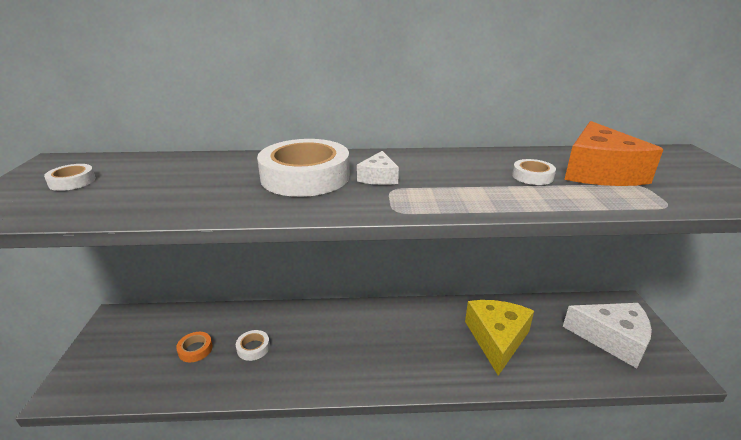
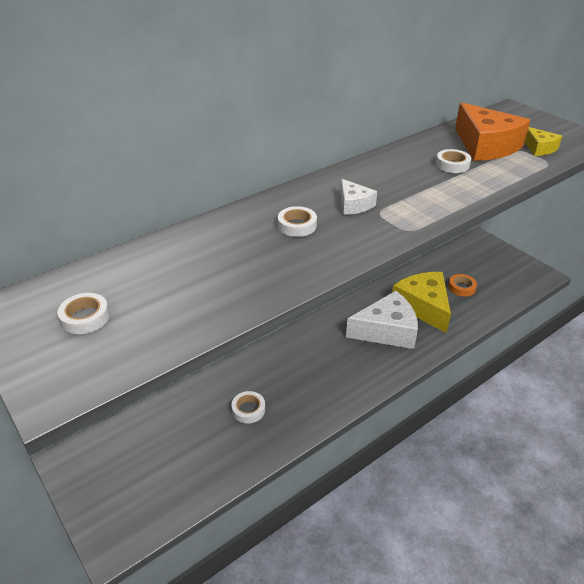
camera: 35 degrees left, 10 degrees up
(195, 349) = (197, 439): orange tape -> orange tape (461, 287)
(305, 176) = (297, 225): white tape -> white tape, size x0.45
(612, 339) = (491, 271): white cheese -> white cheese (387, 331)
(673, 190) = (539, 148): none -> yellow cheese

